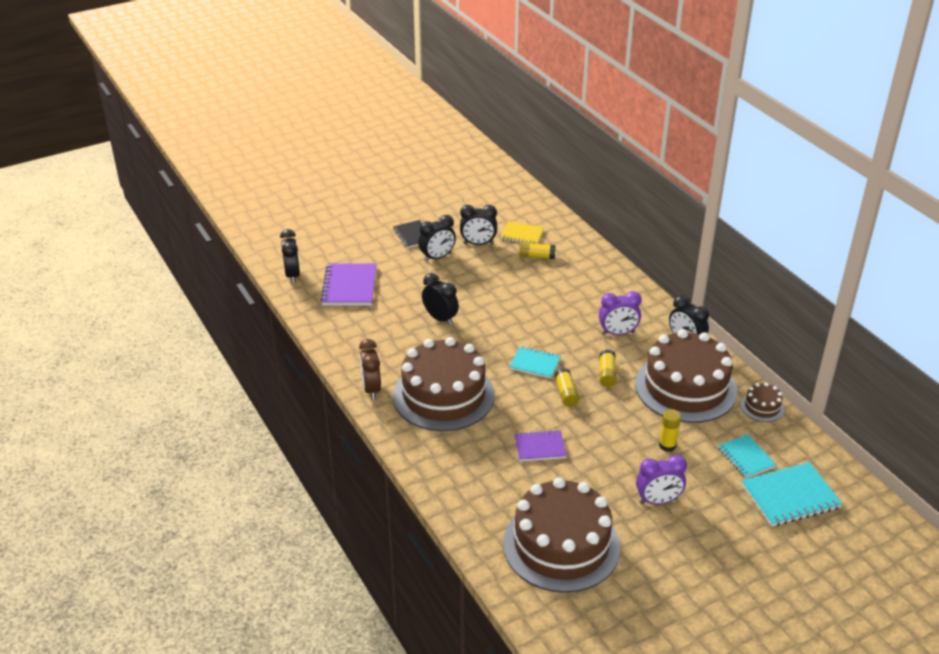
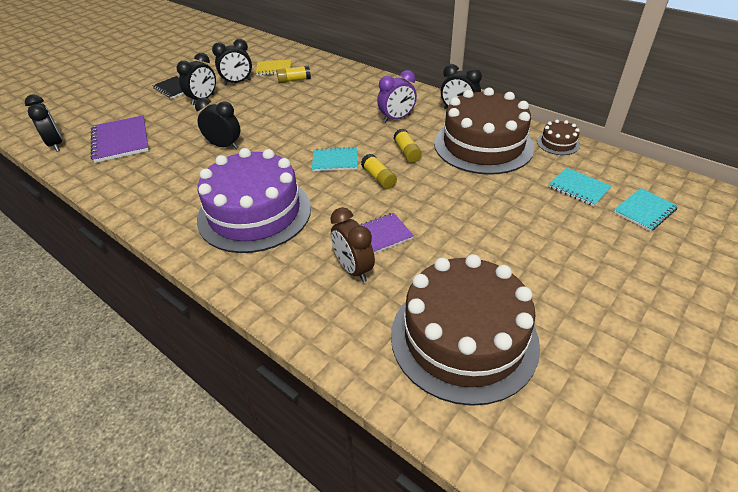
camera: 20 degrees left, 5 degrees up
(371, 389) = (171, 228): brown clock -> brown clock (353, 269)
(443, 395) = (254, 213): brown cake -> purple cake
(658, 501) = (531, 253): purple clock -> none
(667, 445) = (502, 198): yellow glue stick -> none
(790, 496) = (644, 211): turquoise notebook -> turquoise notebook, size x0.63

